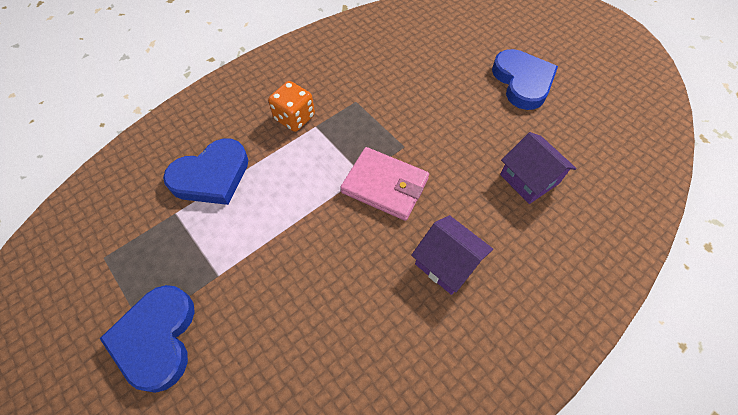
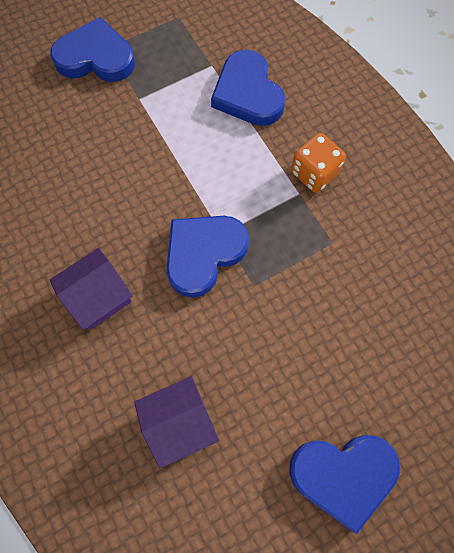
camera: 100 degrees right, 10 degrees up
(385, 185) = (203, 254): pink wallet -> blue heart

